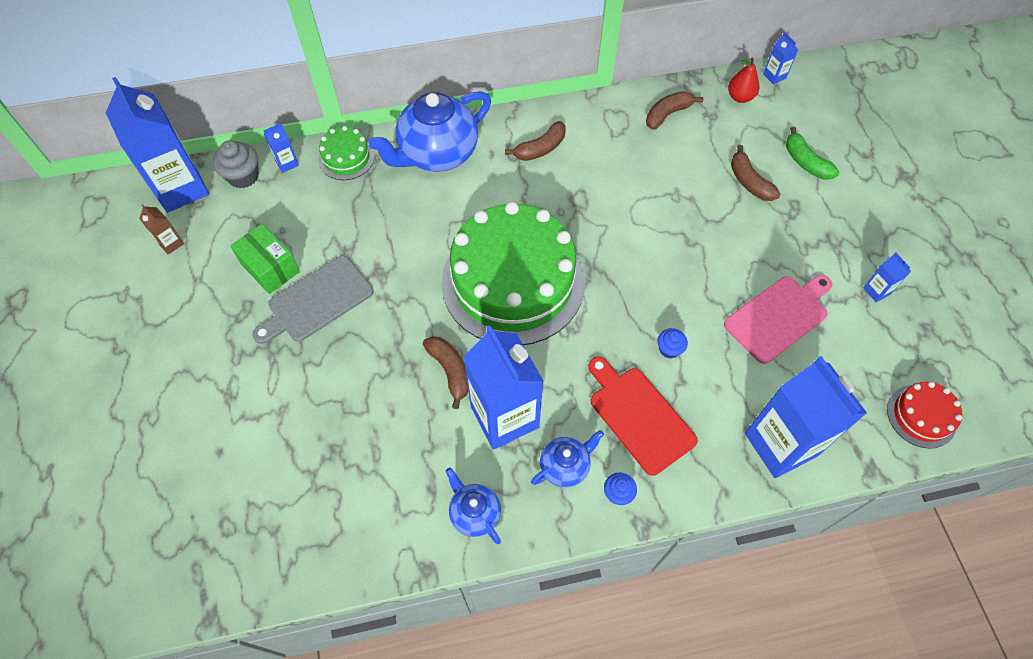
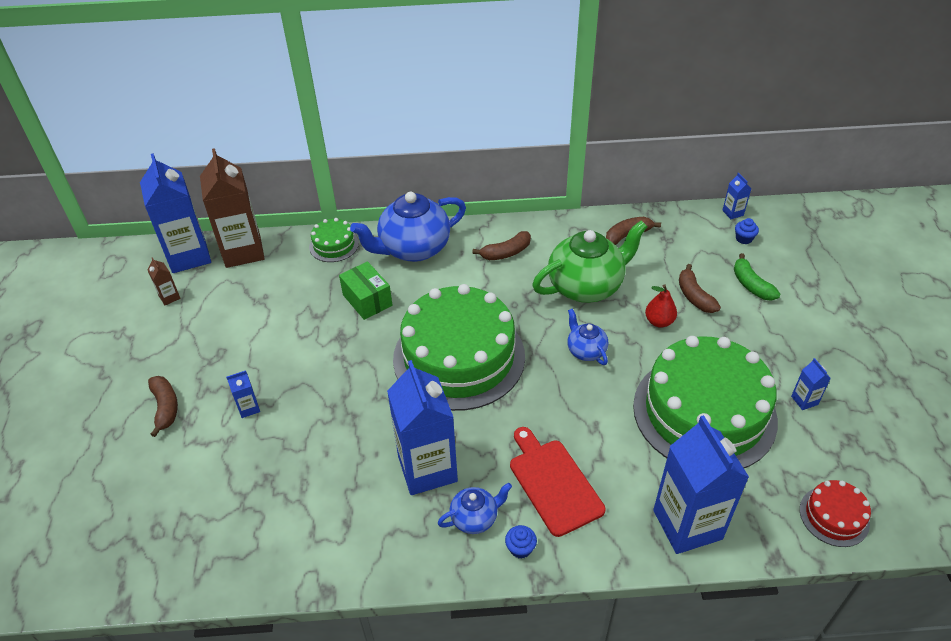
camera: 10 degrees right, 15 degrees down
(243, 176) = (243, 251): grey cupcake -> brown carton
(270, 268) = (248, 324): green box -> green box (367, 300)
(287, 163) = (282, 245): blue carton -> blue carton (249, 408)
(316, 301) = (281, 355): grey cutting board -> none
(450, 371) = (386, 424): brown banana -> brown banana (165, 407)
(474, 513) = (381, 548): blue teapot -> blue teapot (585, 351)
(634, 181) = (586, 286): none -> green teapot
(669, 349) = (593, 429): blue cupcake -> blue cupcake (744, 239)
(740, 97) = (697, 227): red pear -> red pear (659, 321)
(779, 316) = (704, 412): pink cutting board -> green cake

